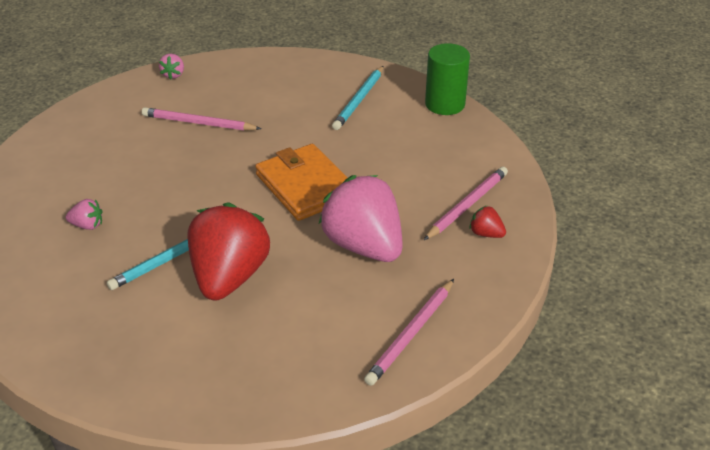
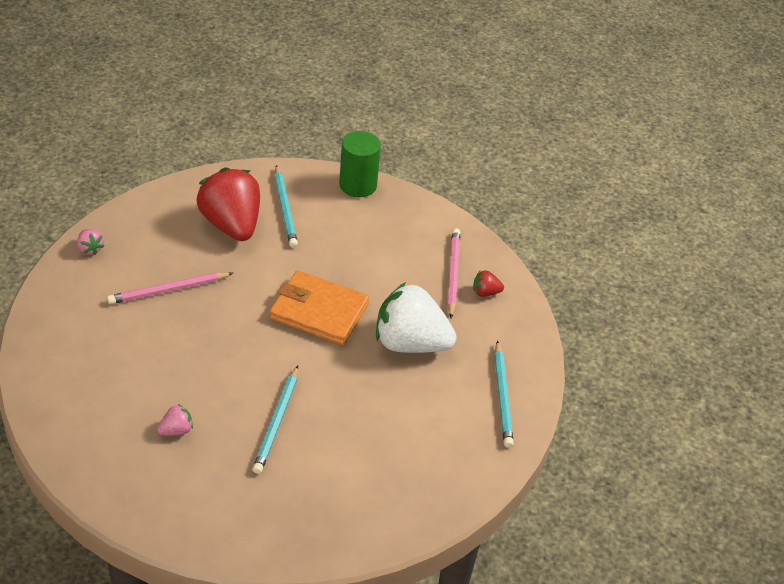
camera: 40 degrees left, 5 degrees up
(229, 277) = (337, 417): red strawberry -> red strawberry (231, 224)
(364, 246) = (410, 343): pink strawberry -> white strawberry
(411, 334) = (503, 396): pink pencil -> turquoise pencil

